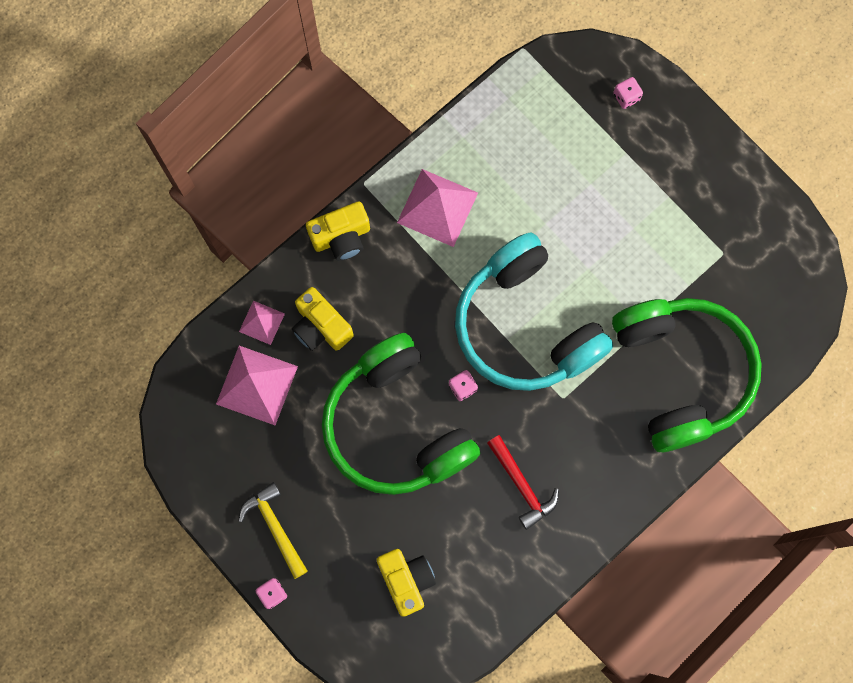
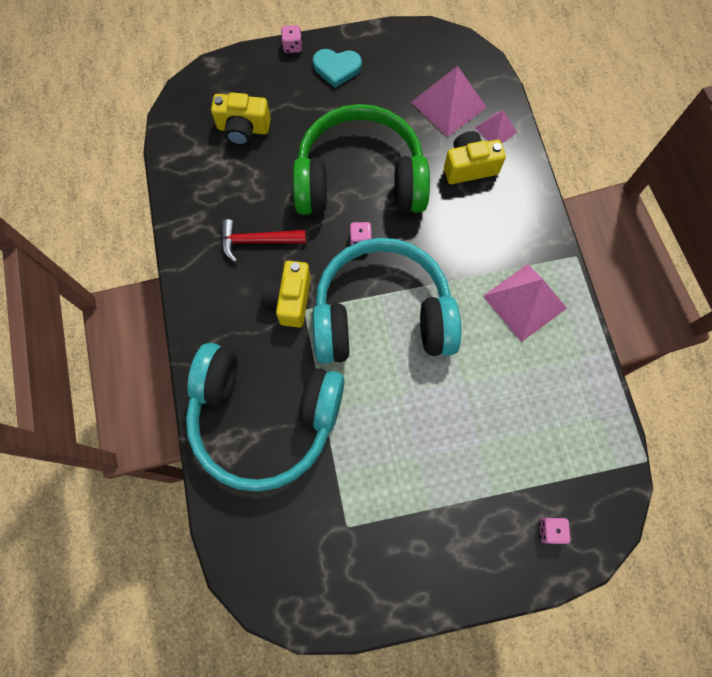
camera: 120 degrees right, 5 degrees down
(275, 527) = (337, 68): yellow hammer -> turquoise heart
(341, 237) = (536, 217): yellow camera -> yellow camera (289, 300)
(680, 373) = (264, 417): green headphones -> turquoise headphones

